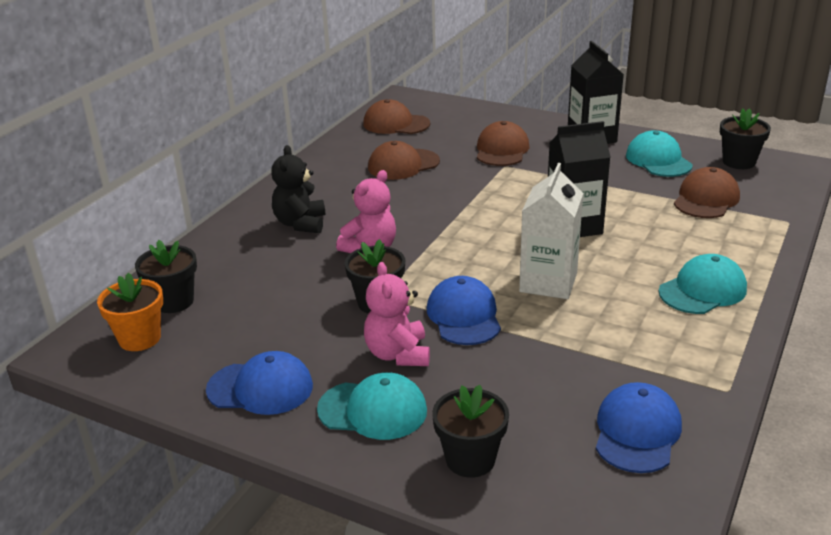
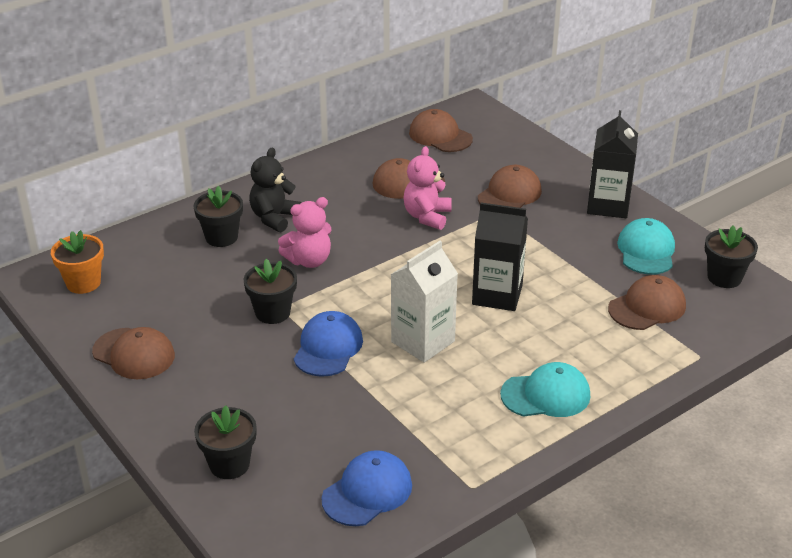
camera: 25 degrees right, 5 degrees up
(174, 301) = (128, 259): black flower pot -> black flower pot (221, 237)
(260, 388) = (134, 354): blue cap -> brown cap
(373, 410) = (195, 401): turquoise cap -> none
(398, 354) = (250, 362): pink teddy bear -> pink teddy bear (427, 216)

